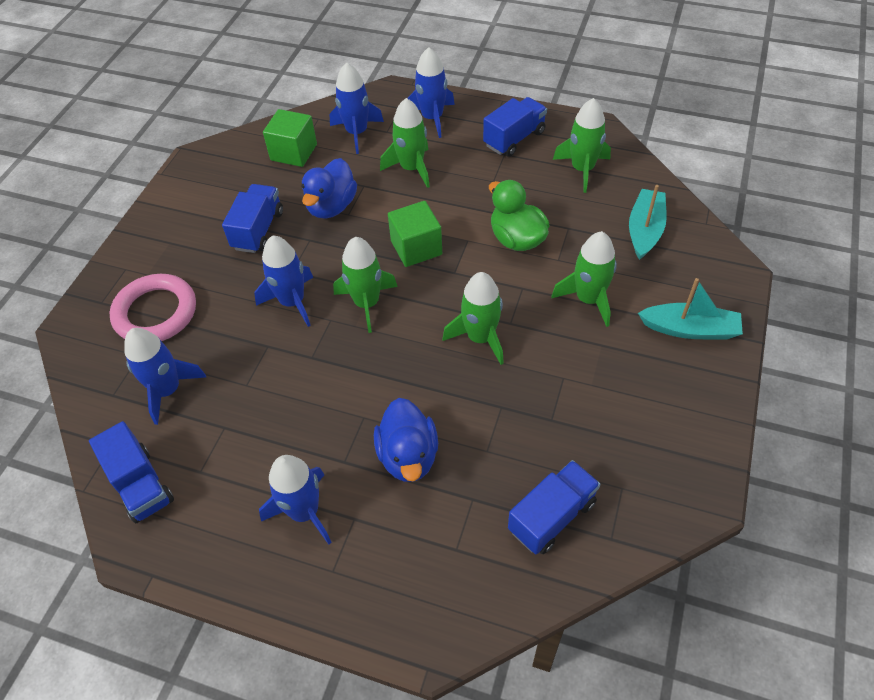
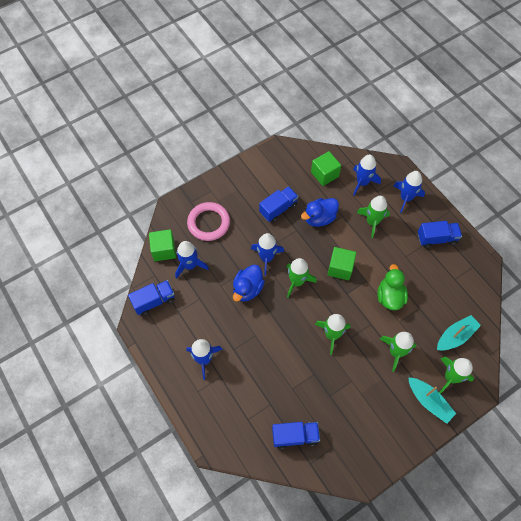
camera: 35 degrees right, 10 degrees up
(102, 397) = (164, 250): none -> green cube
(141, 485) = (154, 301): blue truck -> blue truck turned 120 degrees counterclockwise
(408, 456) = (260, 366): blue duck -> blue duck (247, 289)
(582, 169) = (455, 280): green rocket -> green rocket (450, 377)

